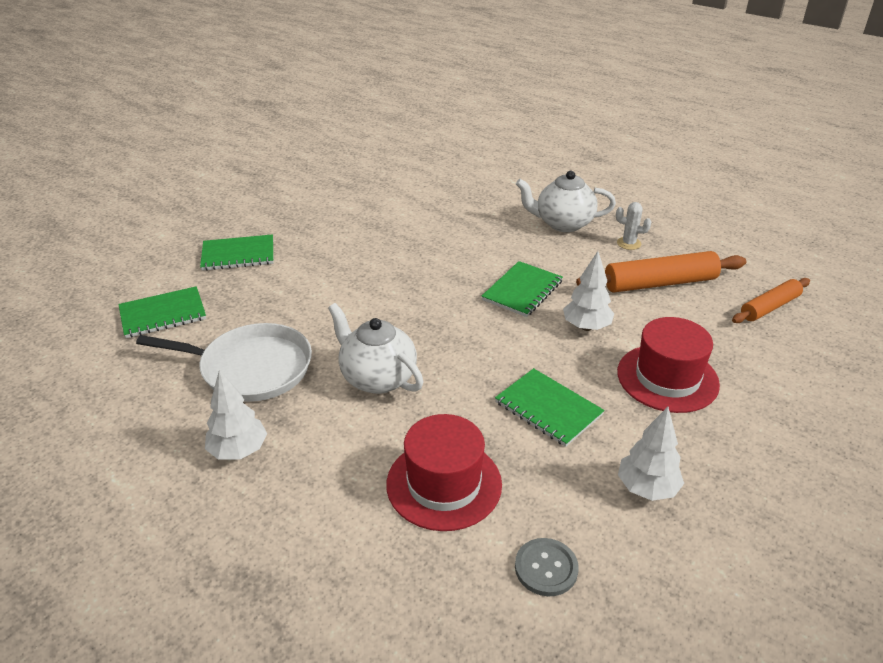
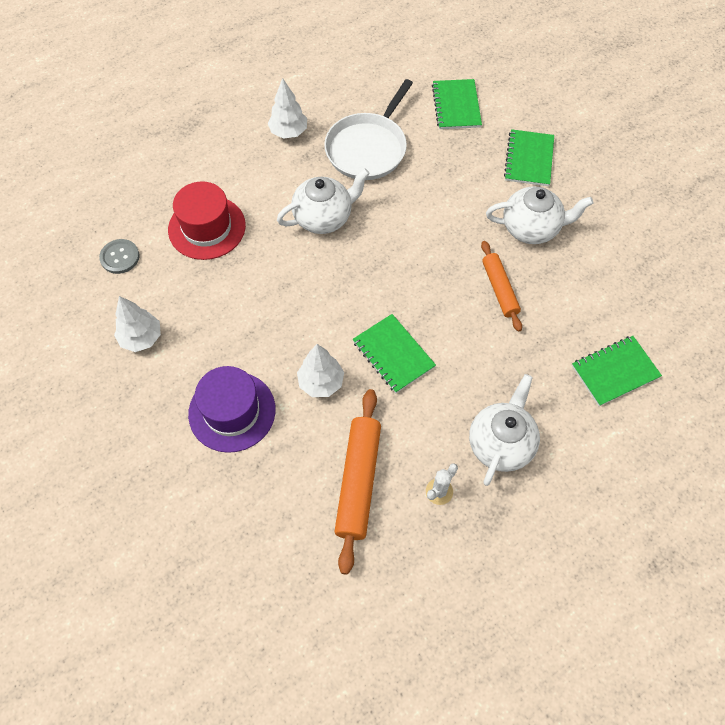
camera: 110 degrees right, 25 degrees up
(330, 241) = (531, 228): none -> white teapot
(548, 409) = (241, 312): green notebook -> green notebook (615, 371)
(667, 378) = (232, 411): red hat -> purple hat
(769, 307) = (280, 564): orange rolling pin -> orange rolling pin (500, 289)

